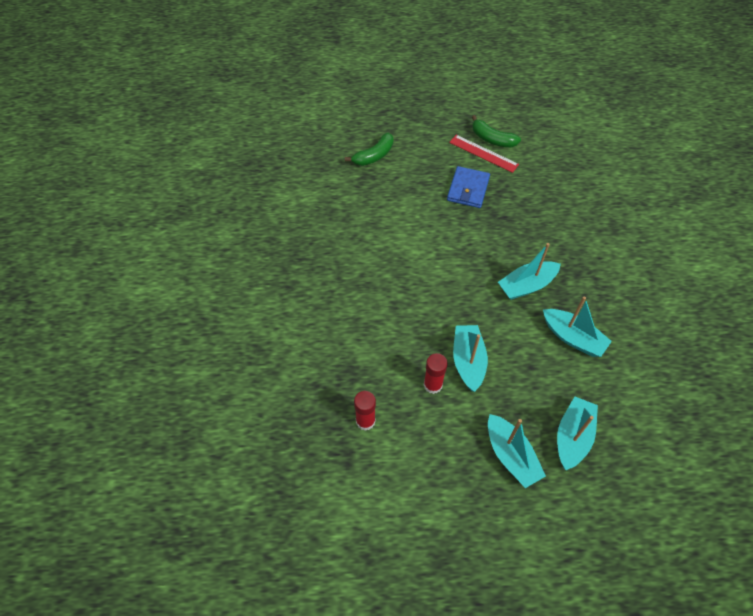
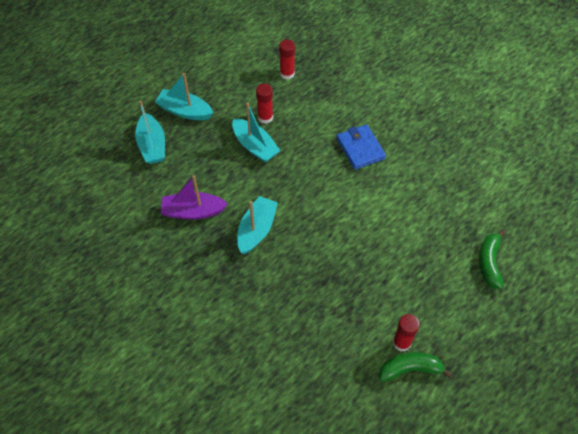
camera: 140 degrees right, 0 degrees up
(468, 189) = (378, 288): blue wallet -> blue wallet (360, 149)
(483, 153) = (401, 342): red ruler -> red glue stick
(572, 338) = (193, 211): turquoise boat -> purple boat

